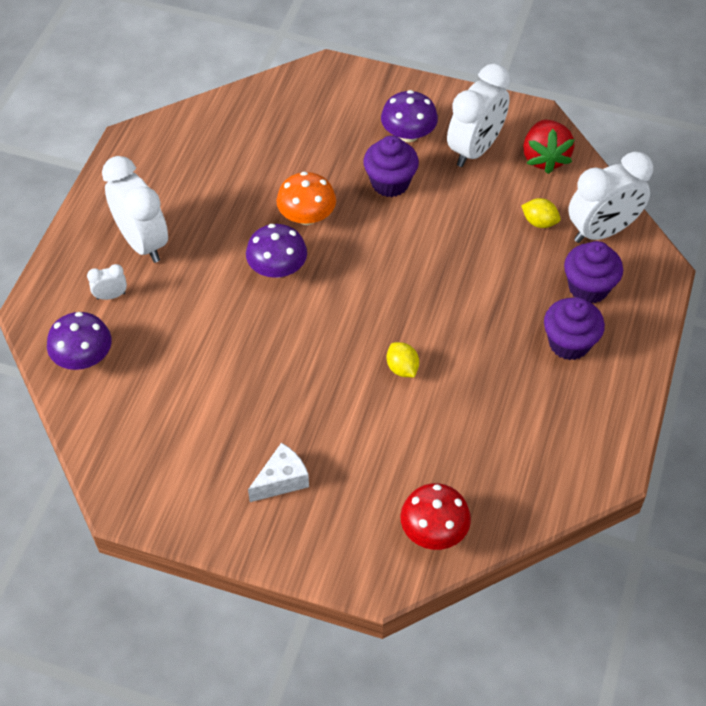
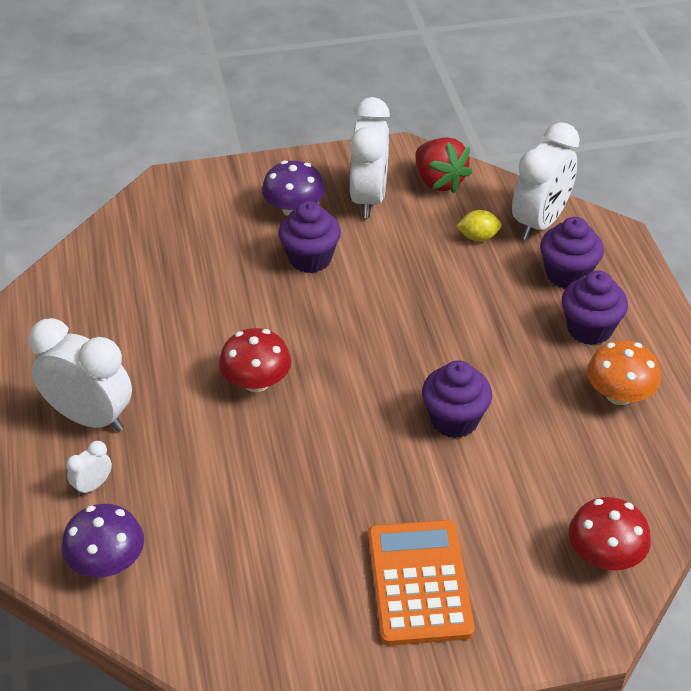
camera: 30 degrees left, 10 degrees down
(277, 268) = (256, 382): purple mushroom -> red mushroom
(282, 480) = (419, 583): white cheese -> orange calculator
(307, 216) = (249, 321): orange mushroom -> orange mushroom (619, 394)
(402, 368) = (454, 420): yellow lemon -> purple cupcake

